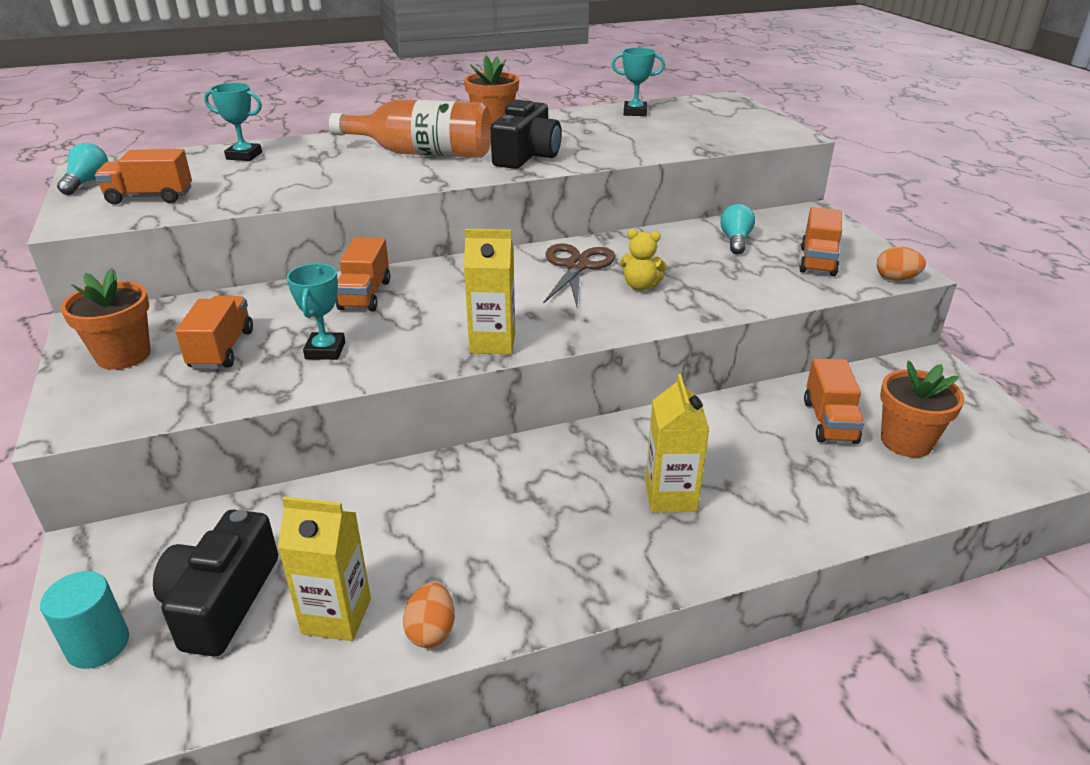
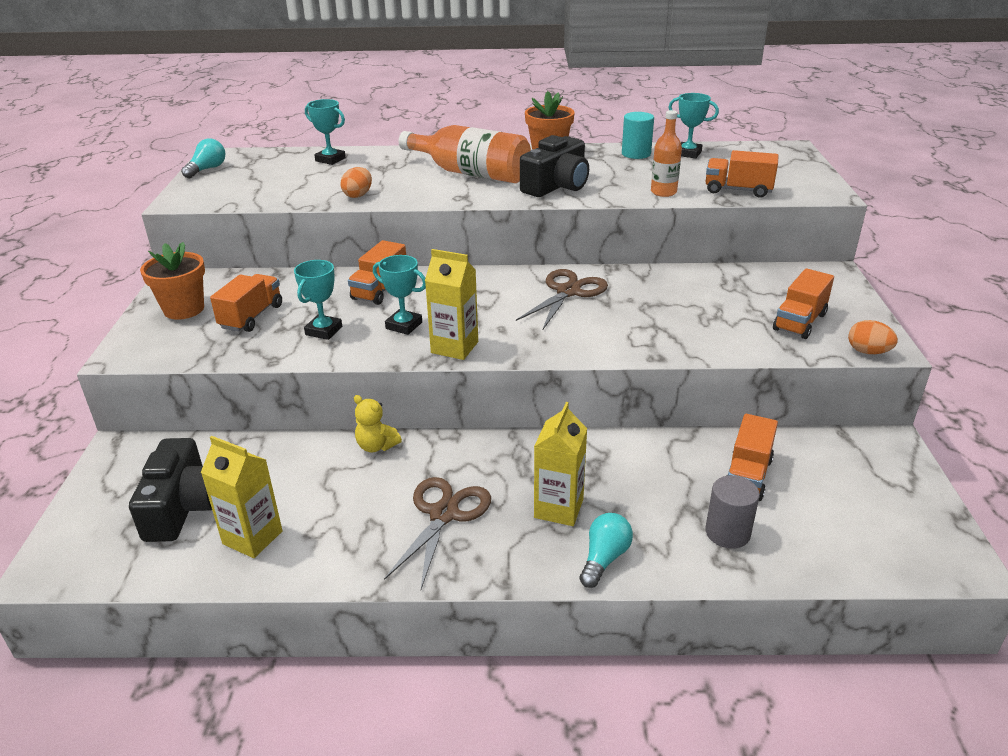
camera: 20 degrees right, 0 degrees up
(98, 645) = (93, 516): turquoise cylinder -> turquoise cylinder (636, 154)
(150, 197) = (242, 187): orange truck -> orange truck (738, 190)
(222, 601) = (183, 507): black camera -> black camera turned 150 degrees clockwise
(419, 329) = (404, 325): none -> turquoise trophy
(431, 631) = (311, 566): orange egg -> orange egg (358, 195)
(552, 532) = (444, 514): none -> brown scissors
(640, 150) = (663, 192): none -> orange bottle
(640, 286) = (612, 319): yellow teddy bear -> yellow teddy bear (376, 446)
(735, 241) = (732, 290): turquoise light bulb -> turquoise light bulb (604, 558)
(847, 482) = (727, 533): none -> grey cylinder
(906, 441) = (811, 509): orange flower pot -> none

